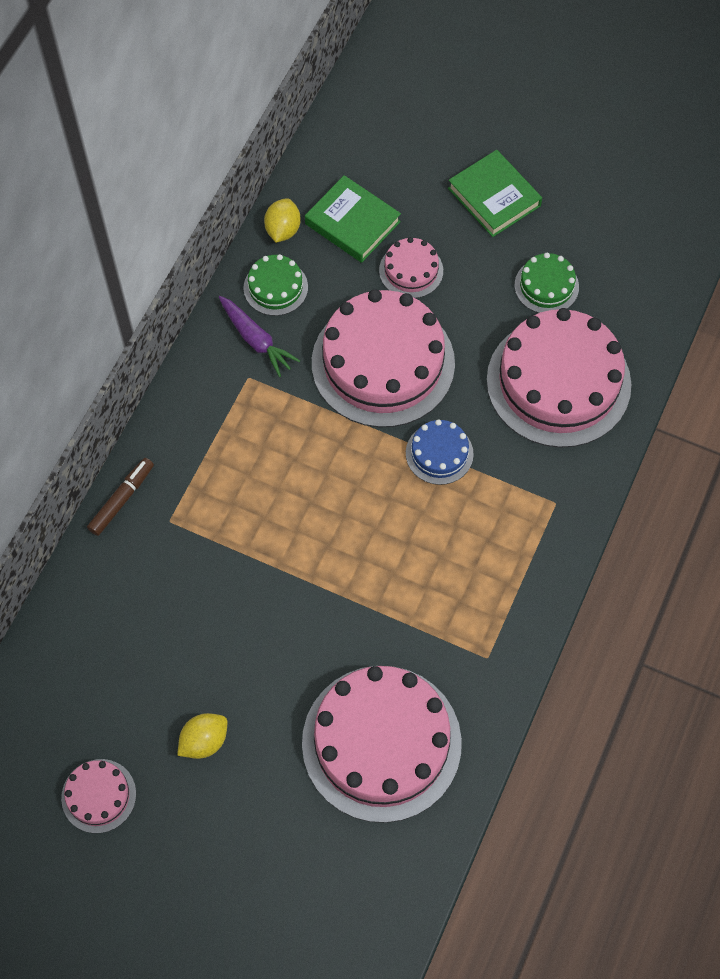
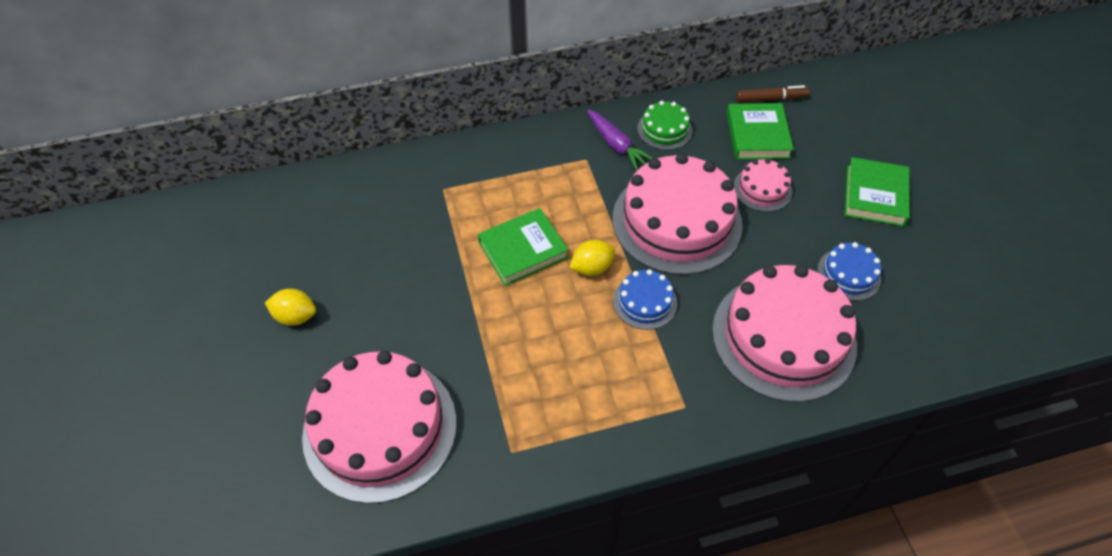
camera: 50 degrees right, 10 degrees down
(98, 796) = (210, 285): pink cake -> none
(122, 499) = (435, 156): brown marker -> brown marker (771, 99)
(256, 340) = (616, 145): purple carrot -> purple carrot turned 45 degrees counterclockwise
(283, 230) = (708, 106): yellow lemon -> yellow lemon (592, 267)
(302, 506) = (523, 250): none -> green book
(546, 286) = (849, 274): green cake -> blue cake

